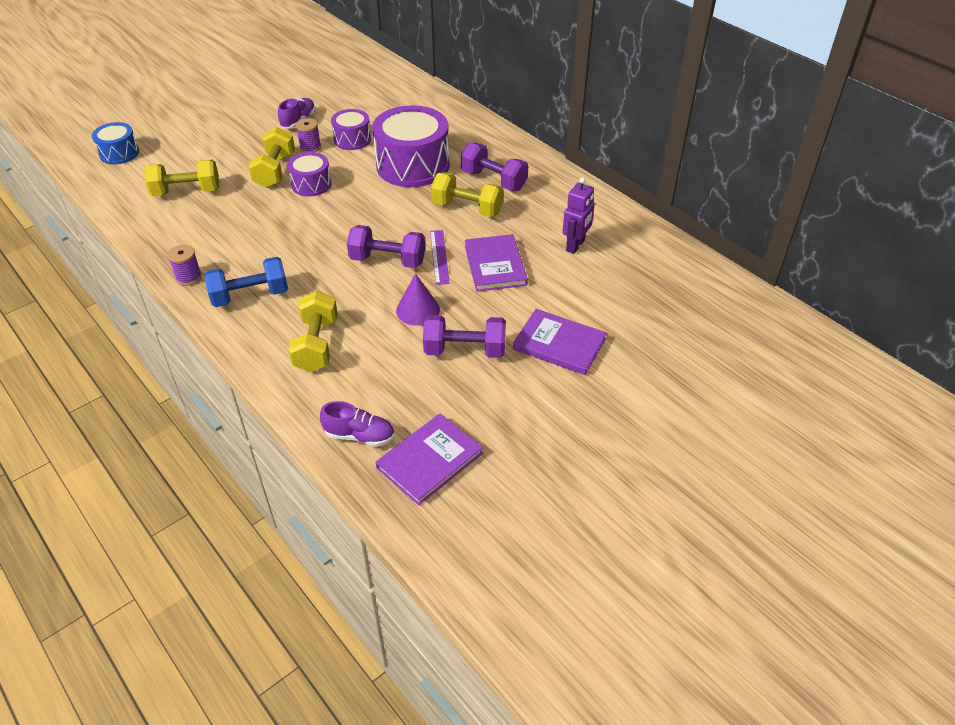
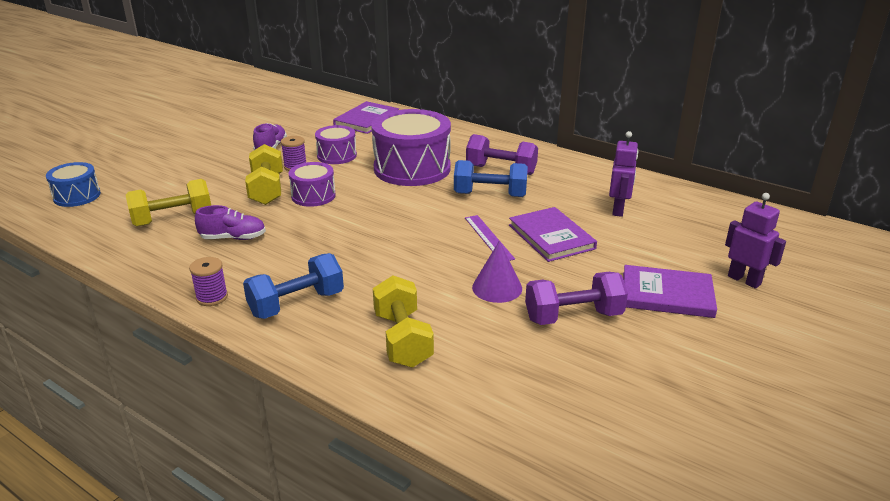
camera: 15 degrees left, 15 degrees down
(359, 436) = (511, 425): purple shoe -> purple shoe (233, 238)
(387, 260) = (435, 249): purple dumbbell -> none
(429, 460) = (611, 435): purple book -> purple book (366, 120)
(467, 208) = (490, 195): yellow dumbbell -> blue dumbbell
(639, 342) = (744, 280): none -> purple robot

